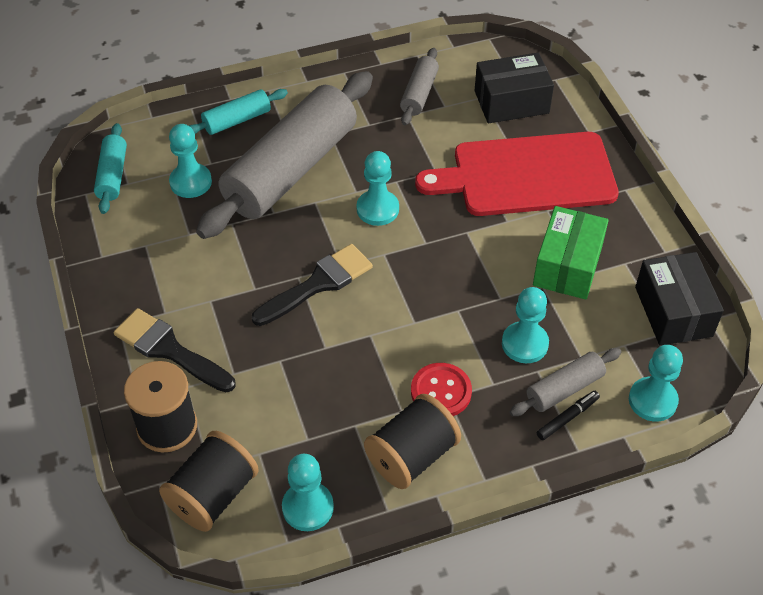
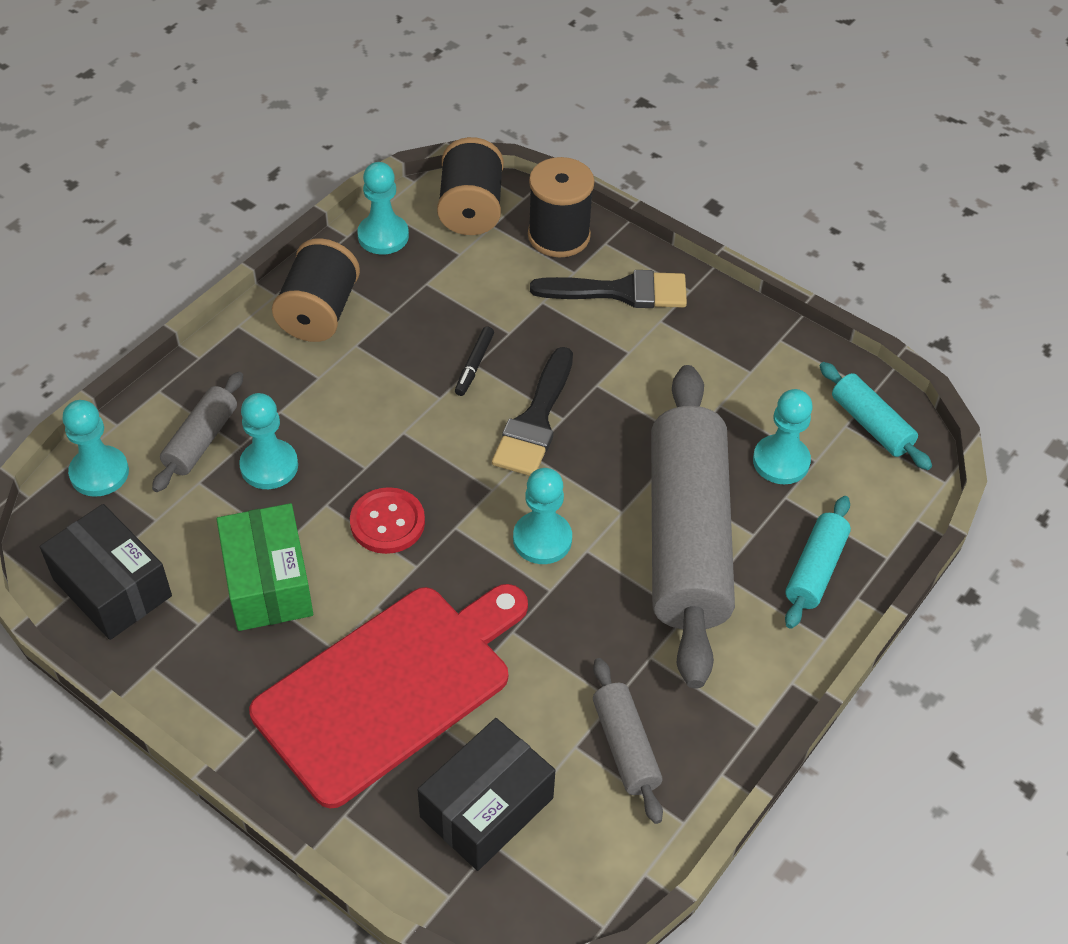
camera: 145 degrees right, 0 degrees up
(441, 391) = (328, 378): red button -> red button (387, 522)
(567, 418) = (184, 414): black marker -> black marker (474, 365)

